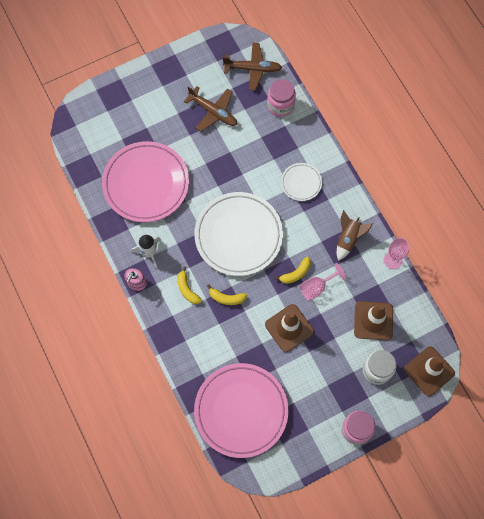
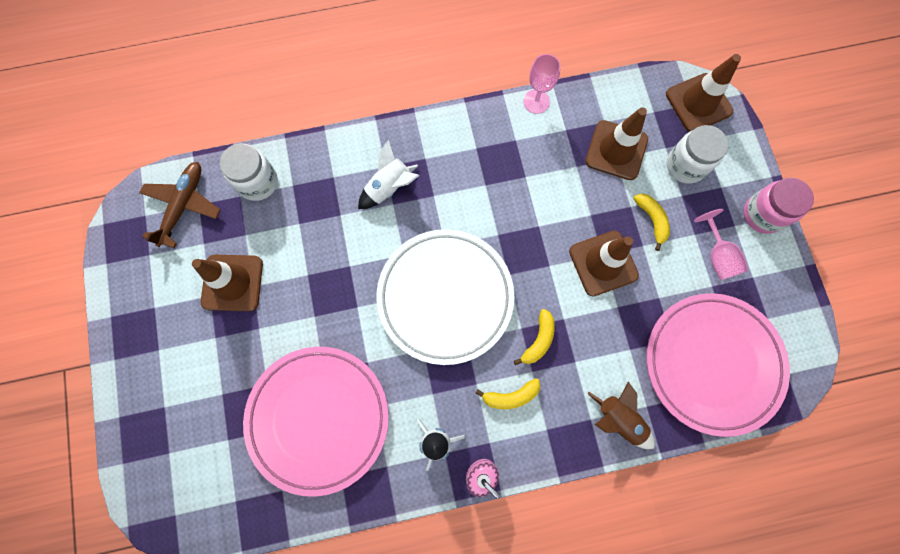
camera: 75 degrees left, 5 degrees up
(213, 112) = (232, 283): brown plane -> brown traffic cone
(280, 105) = (258, 182): pink jar -> white jar
(296, 273) = (524, 232): yellow banana -> yellow banana (652, 220)
(301, 183) = (389, 187): white plate -> white rocket
(317, 287) = (552, 209): pink goblet -> pink goblet (717, 256)
(348, 239) = (491, 148): brown rocket -> brown rocket (618, 419)

